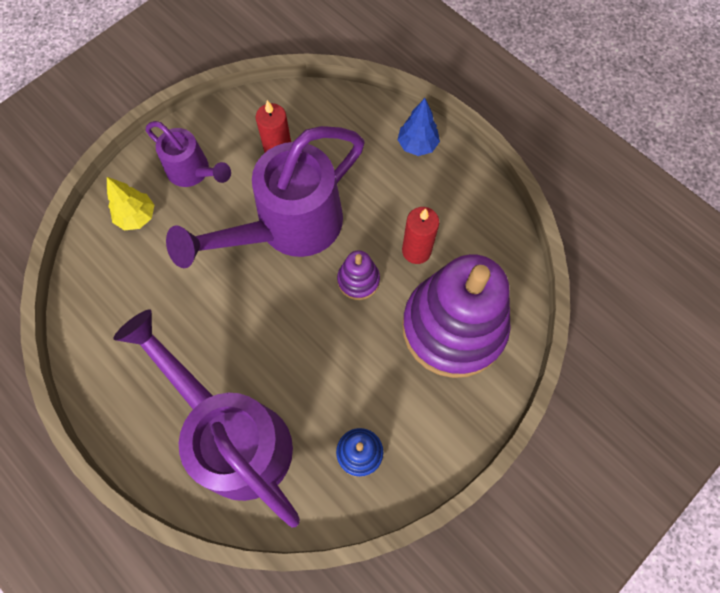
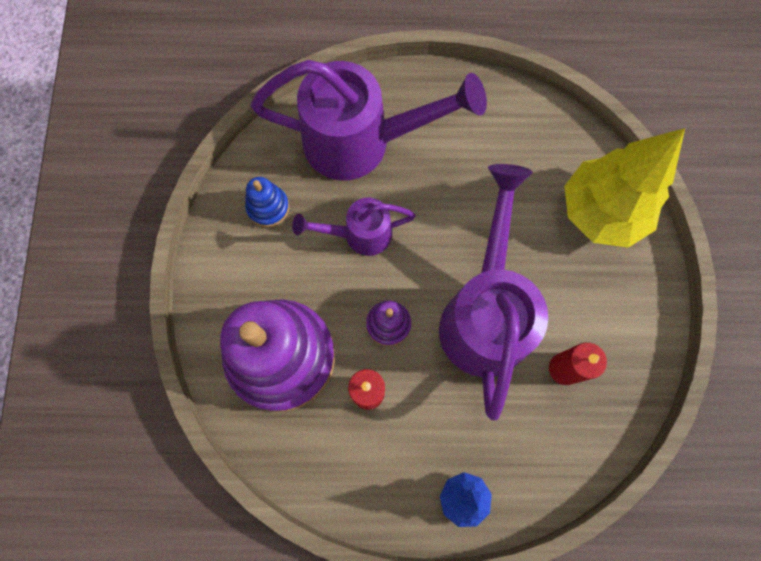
camera: 135 degrees right, 5 degrees up
(137, 217) = (601, 212): yellow tree -> yellow tree, size x2.07
(194, 172) = (607, 286): purple watering can -> purple watering can (359, 234)

